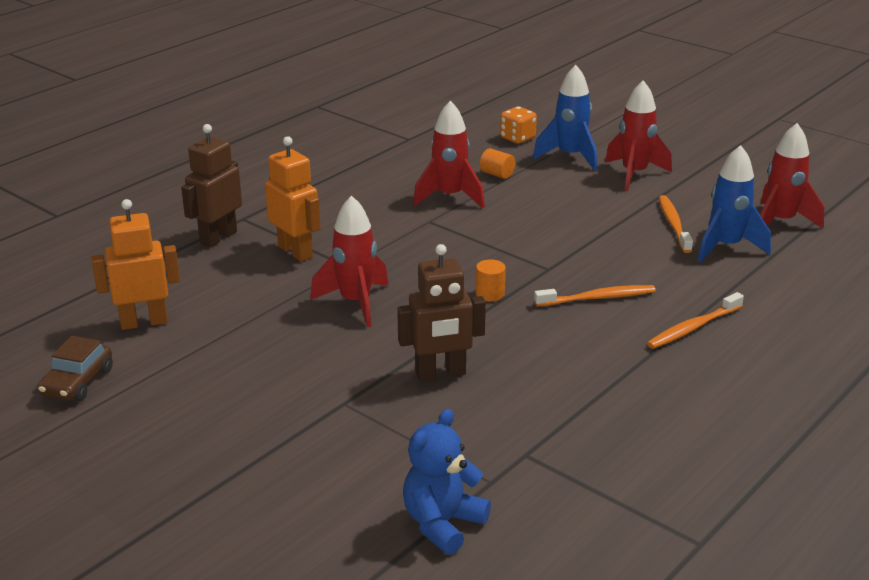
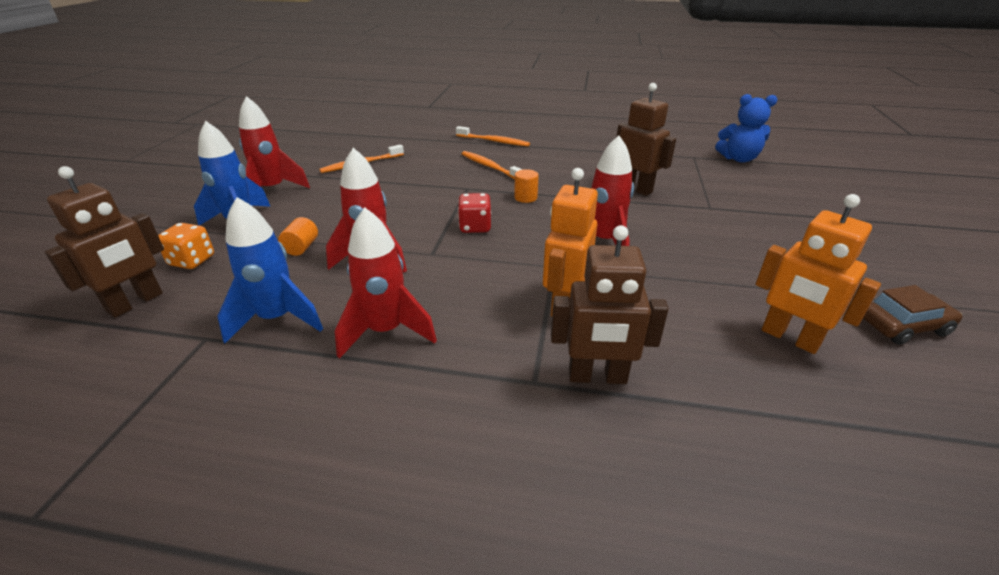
camera: 120 degrees left, 5 degrees up
(454, 250) = (475, 227): none -> red dice
(474, 122) = (136, 303): none -> brown robot
(726, 247) = (384, 147): blue rocket -> blue rocket (277, 319)
(780, 222) = (335, 139): red rocket -> red rocket (386, 331)

